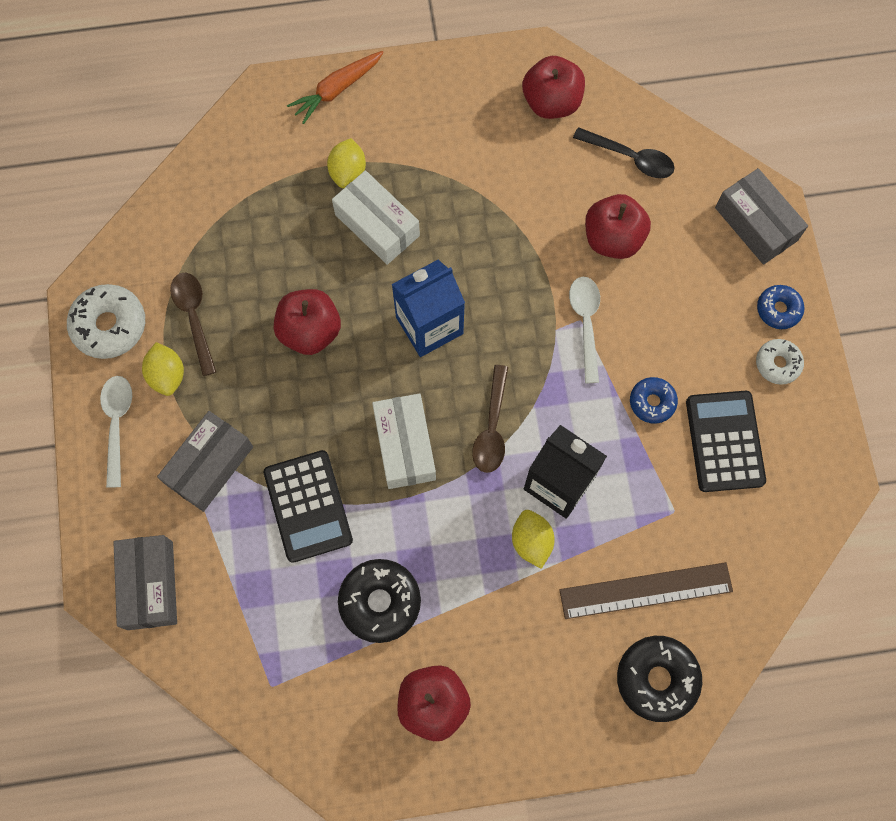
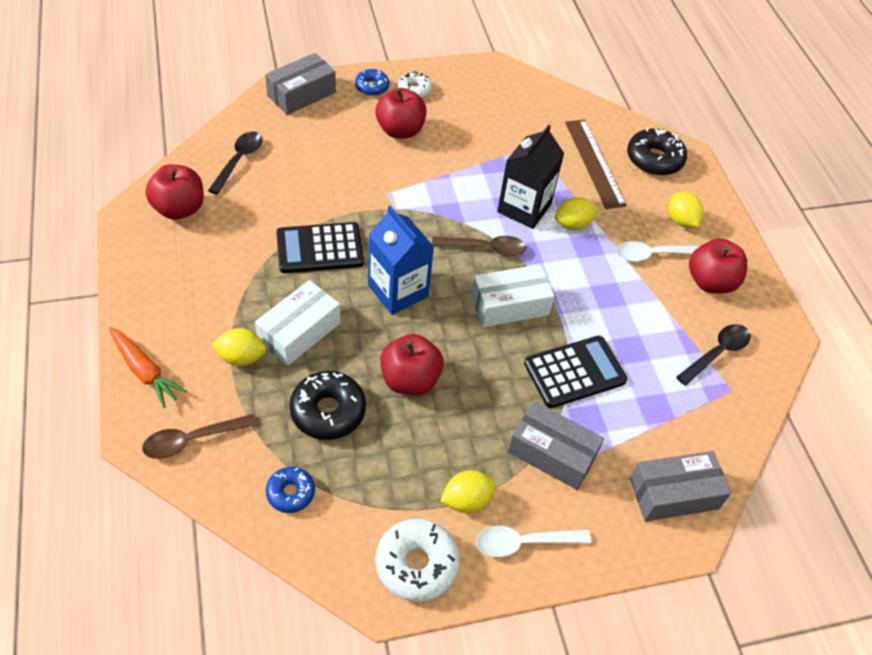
camera: 100 degrees left, 20 degrees down
(194, 318) = (402, 481): brown spoon -> brown spoon (192, 440)
(324, 682) = (717, 353): none -> black spoon
(380, 602) = (643, 318): black donut -> black donut (328, 411)
(540, 690) = (681, 220): none -> yellow lemon
(586, 323) = (390, 190): white spoon -> white spoon (652, 255)
(613, 239) = (314, 173): red apple -> red apple (400, 130)
(652, 402) = (451, 155): blue donut -> blue donut (290, 493)
(724, 441) = (477, 119): black calculator -> black calculator (319, 249)

